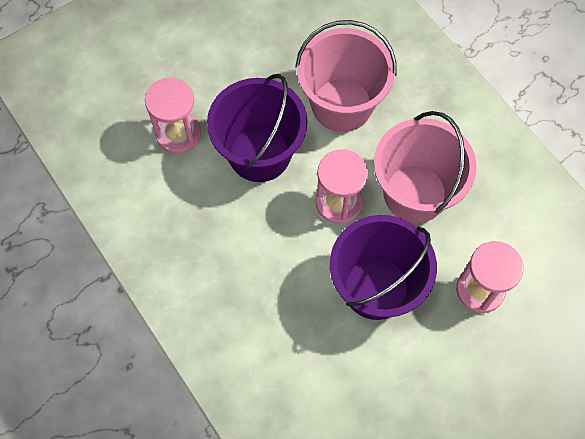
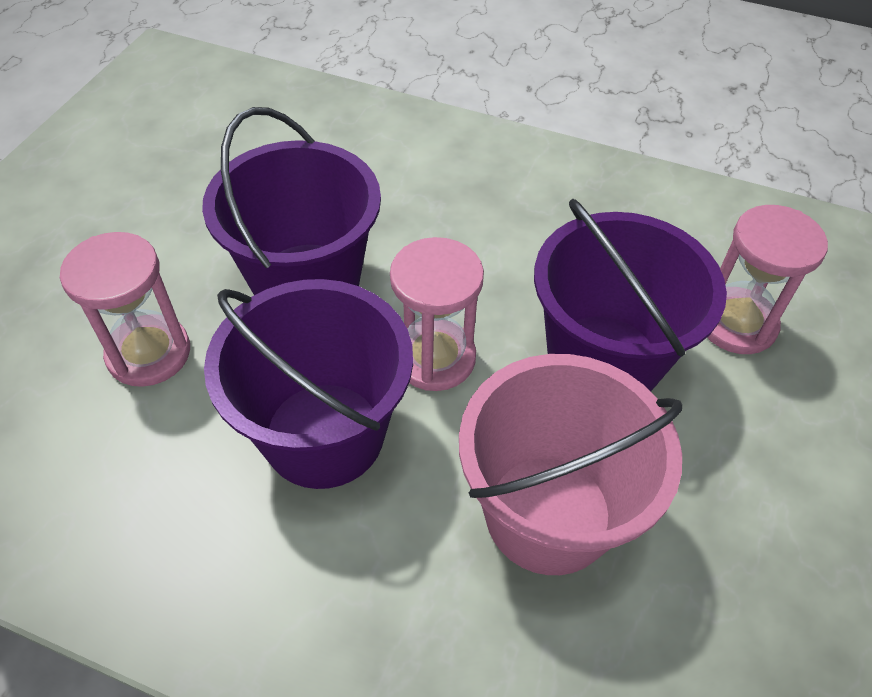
camera: 145 degrees right, 15 degrees down
(415, 193) = (324, 434): pink bucket -> purple bucket

